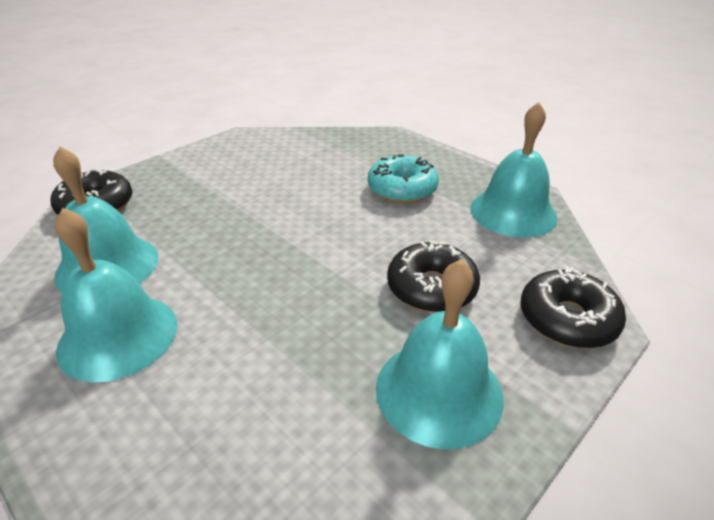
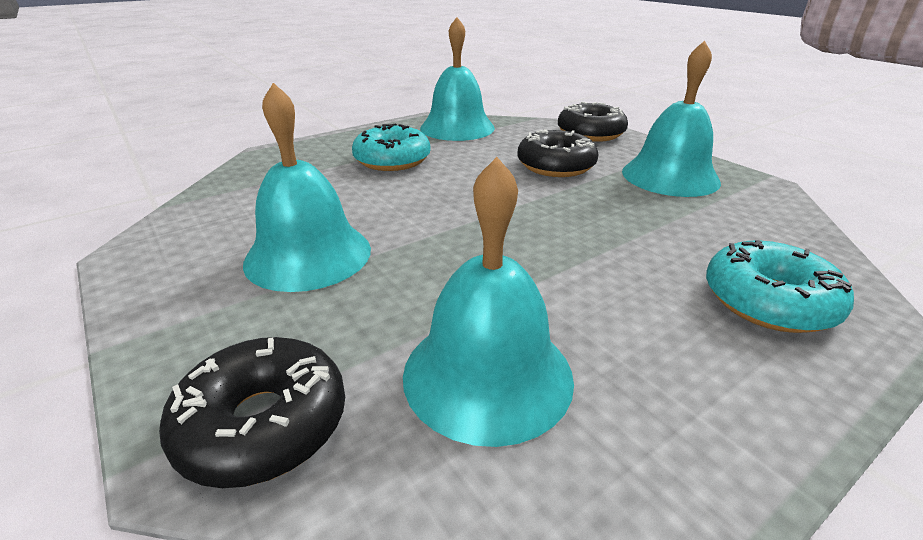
camera: 80 degrees left, 5 degrees down
(118, 336) = (647, 341): turquoise bell -> turquoise bell (308, 255)
(152, 426) = (768, 301): none -> turquoise donut

